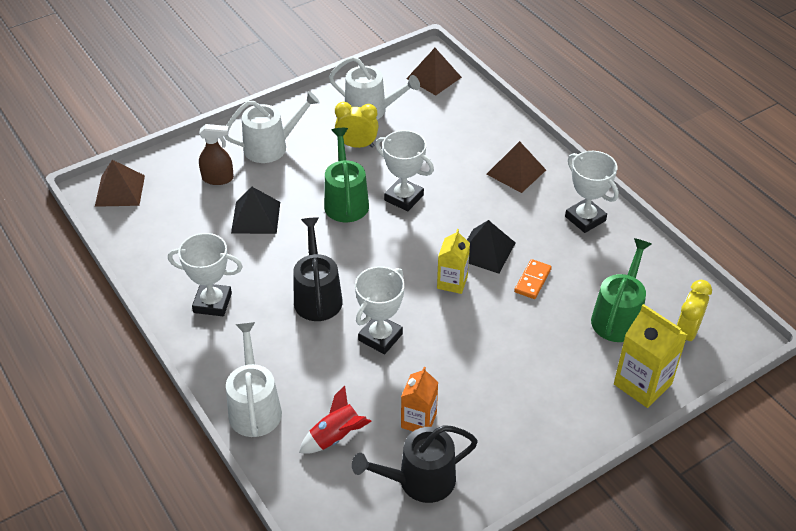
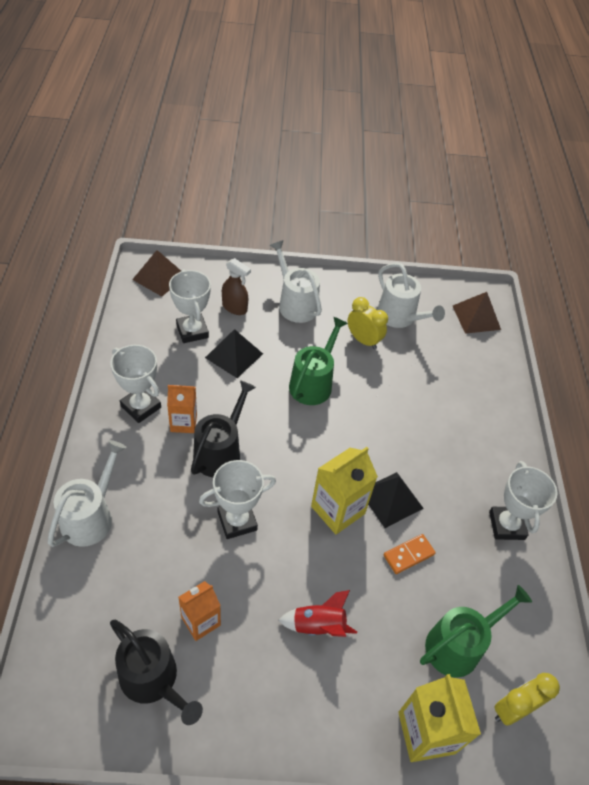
camera: 30 degrees right, 5 degrees up
(263, 293) = (183, 423): none -> orange carton
(271, 147) = (295, 304): white watering can -> white watering can turned 135 degrees counterclockwise
(335, 437) = (125, 587): red rocket -> red rocket (318, 625)
(404, 198) = (362, 408): white trophy -> white trophy (192, 331)
(420, 480) = (153, 679): black watering can -> black watering can turned 150 degrees counterclockwise
(452, 282) = (338, 510): yellow carton -> yellow carton, size x1.52
(516, 172) = (478, 442): brown pyramid -> none

